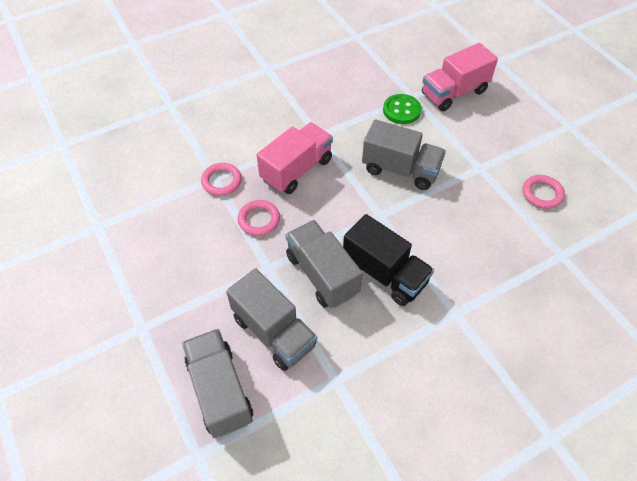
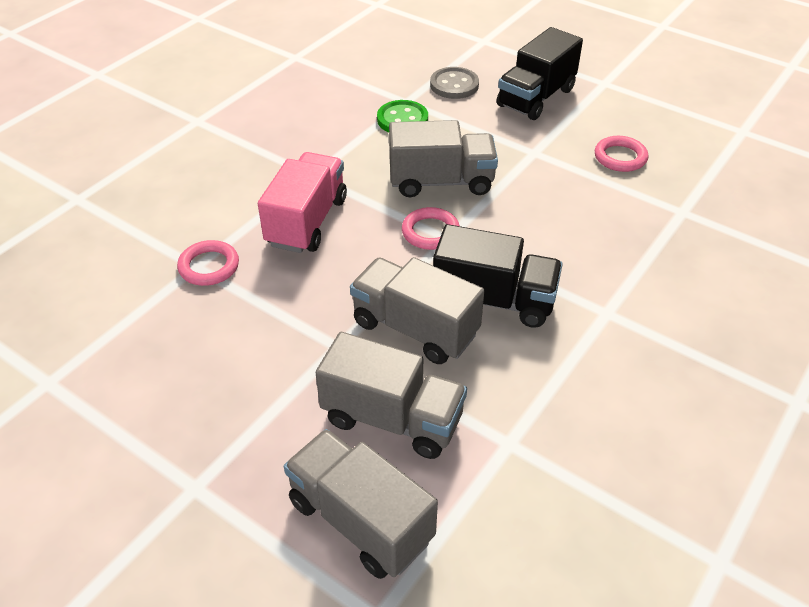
camera: 25 degrees left, 10 degrees down
(259, 220) = (290, 294): pink ring -> pink ring (430, 232)
(454, 93) = (454, 85): pink truck -> grey button
(508, 122) = (536, 98): none -> black truck

